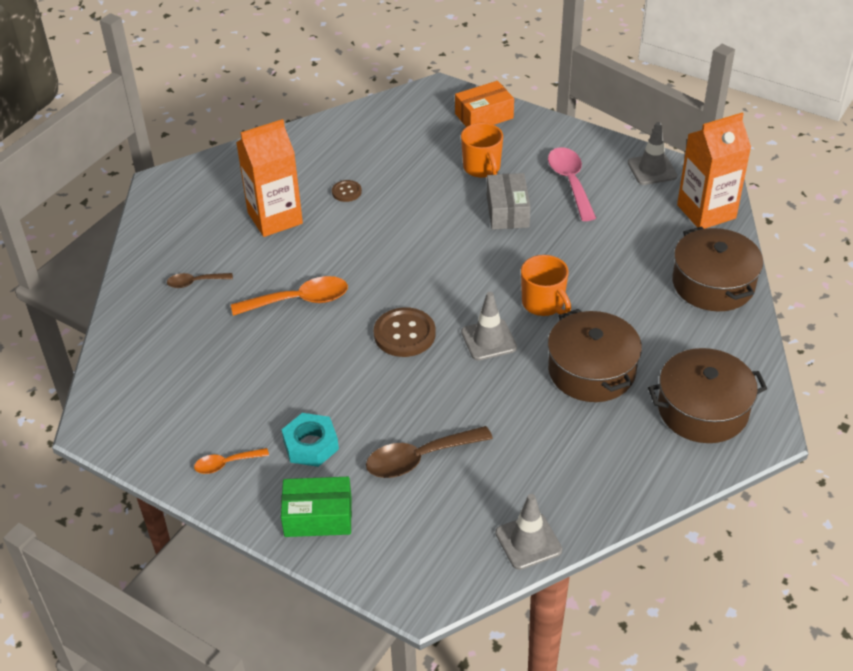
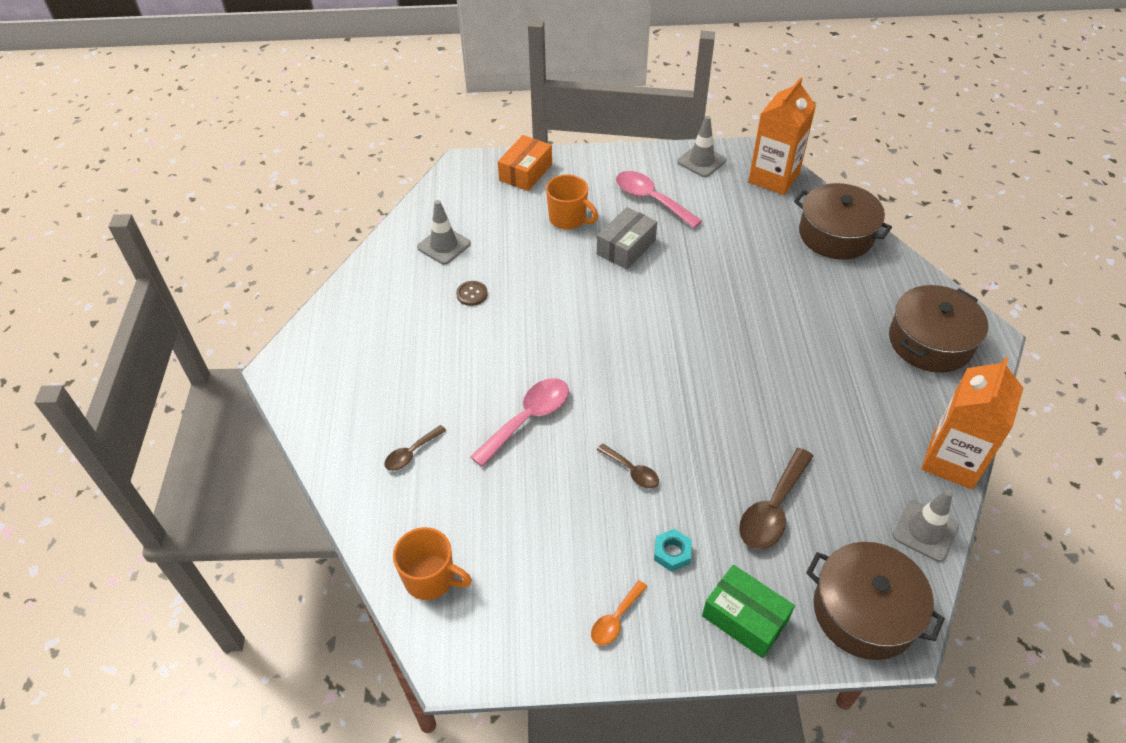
camera: 35 degrees left, 5 degrees up
(275, 218) = (429, 350): orange carton -> orange carton (952, 460)
(299, 300) = (528, 418): orange spoon -> pink spoon
(311, 445) = (672, 553): turquoise nut -> turquoise nut, size x0.67
(318, 516) = (745, 618): green box -> green box turned 75 degrees clockwise
(339, 375) = (632, 471): none -> brown spoon
(404, 334) = (649, 401): brown button -> none
(488, 340) = (722, 369): grey traffic cone -> grey traffic cone (444, 245)
(507, 211) = (626, 247): grey box -> grey box turned 75 degrees clockwise
(543, 304) = (732, 314): orange mug -> orange mug (431, 578)
(591, 370) = (823, 353): brown pot -> brown pot (864, 611)

